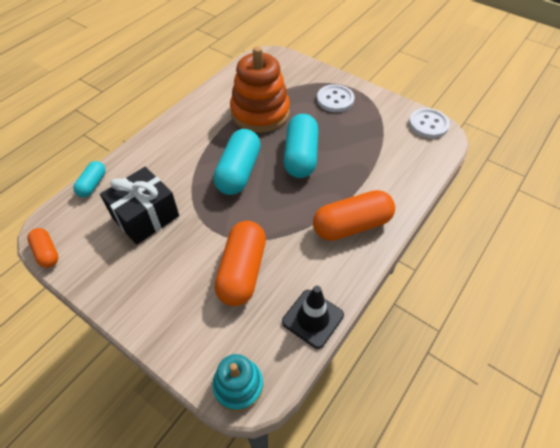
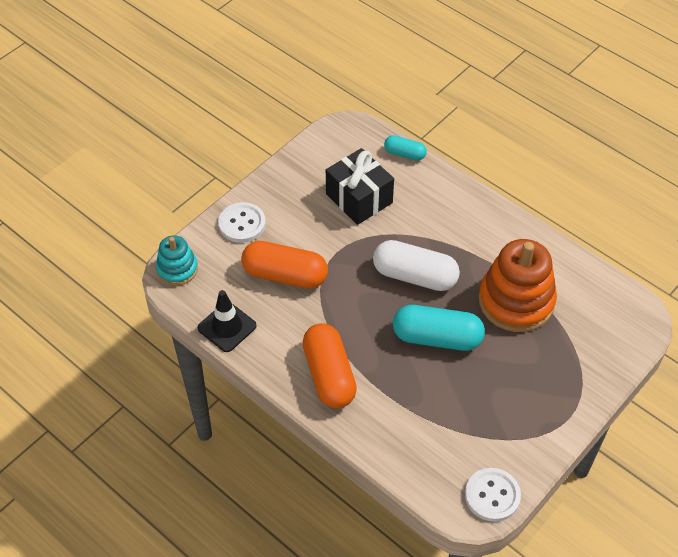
camera: 95 degrees right, 0 degrees up
(47, 252) = (324, 132): orange capsule -> none
(238, 172) = (415, 276): turquoise capsule -> white capsule
(335, 99) = (544, 389): white button -> white button (242, 224)

